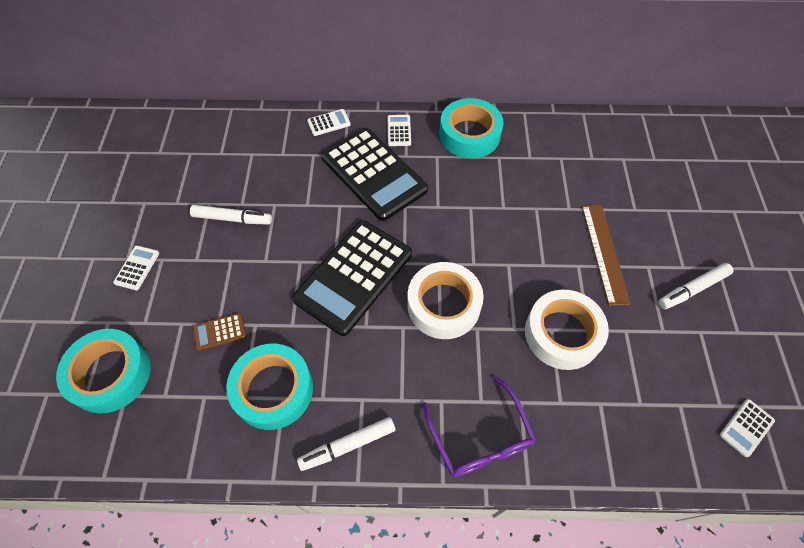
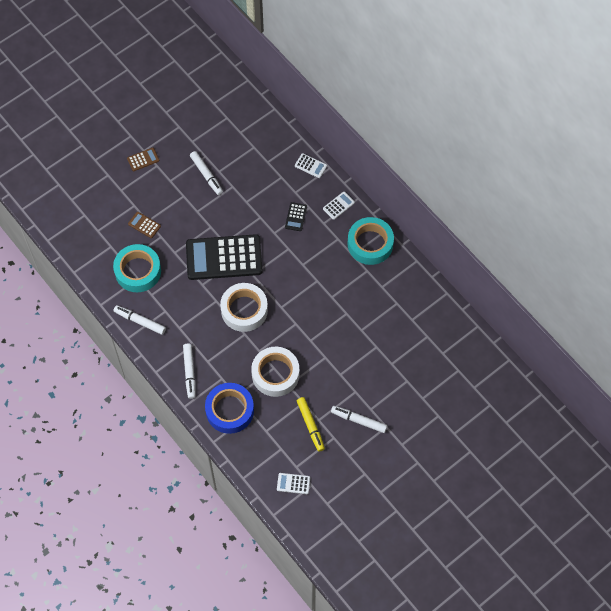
camera: 50 degrees right, 5 degrees up
(110, 374) = (87, 200): turquoise tape -> none
(137, 268) = (143, 159): white calculator -> brown calculator
(374, 174) = (296, 217): black calculator -> black calculator, size x0.40
(480, 437) = (189, 372): purple glasses -> white marker
(578, 428) = (229, 410): none -> blue tape
(604, 253) = (345, 365): brown ruler -> none
(666, 345) = (310, 425): none -> yellow marker

